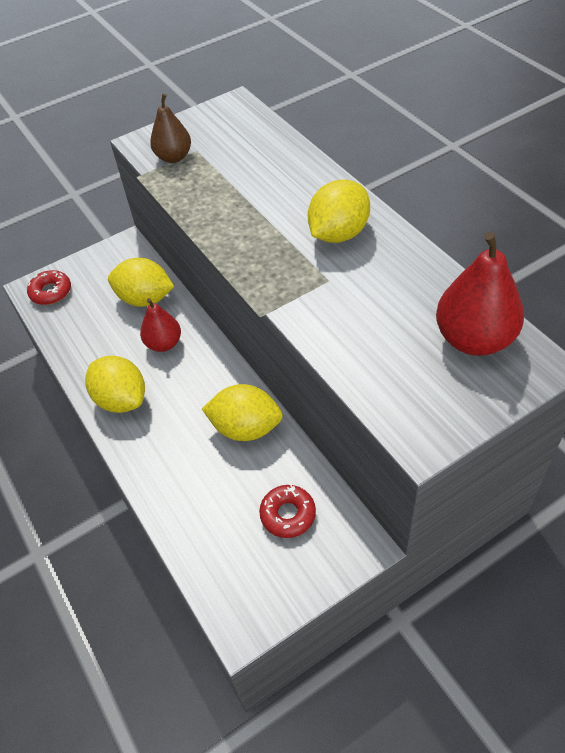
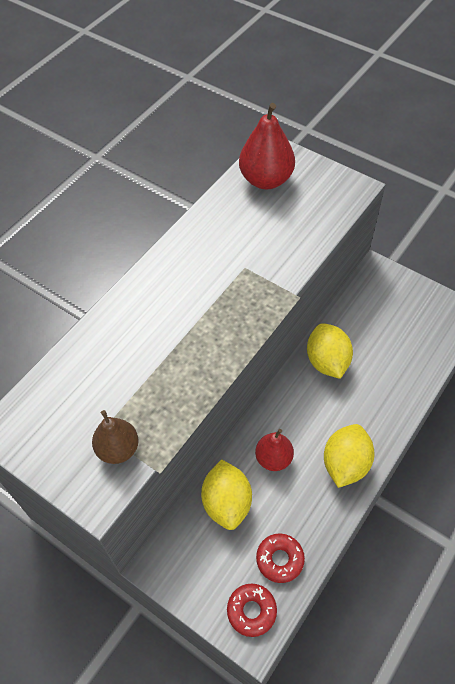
camera: 115 degrees left, 5 degrees up
(288, 514) = (379, 313): red donut -> red donut (280, 559)
(338, 234) = (190, 275): yellow lemon -> none

